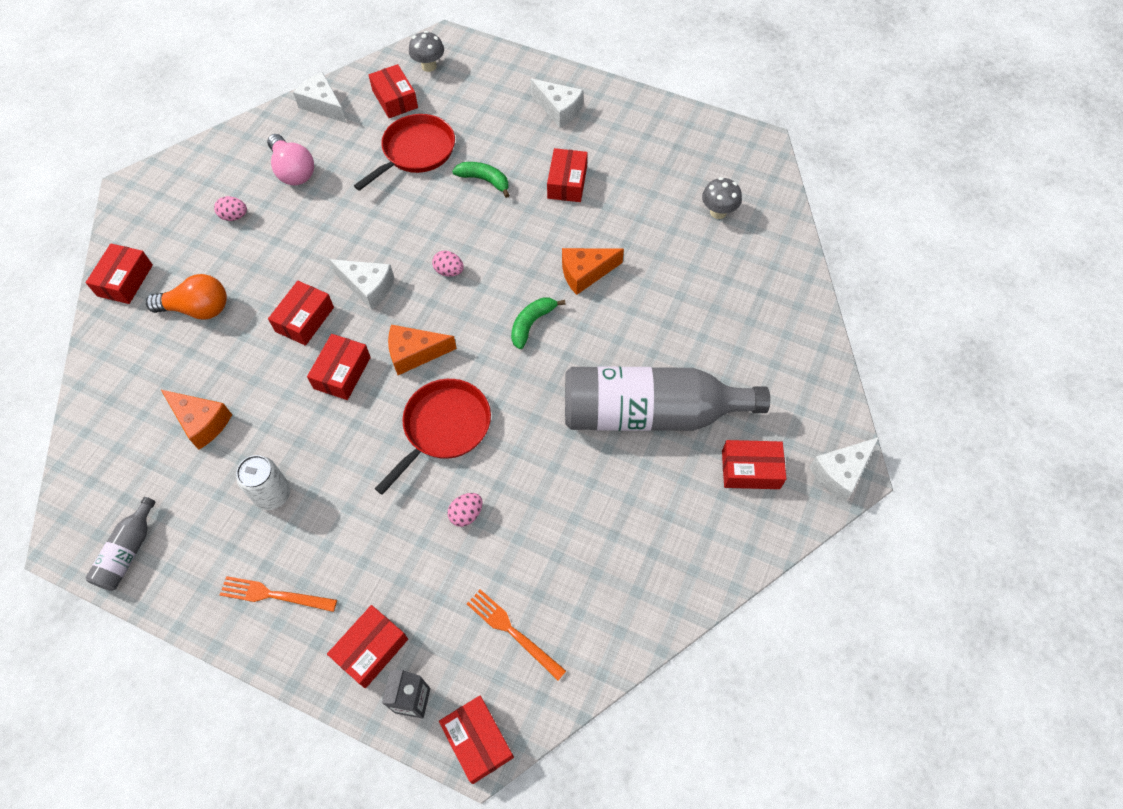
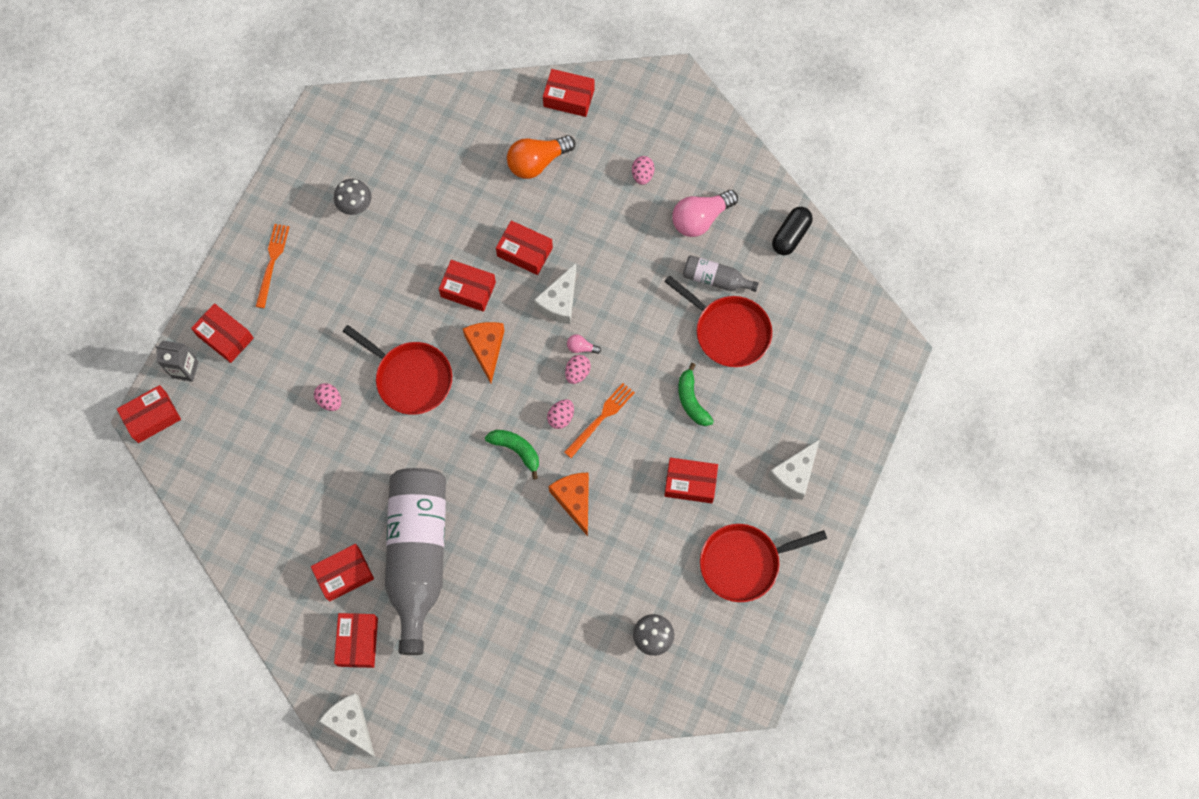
camera: 90 degrees right, 10 degrees up
(128, 552) = (313, 153): grey bottle -> grey bottle (715, 279)
(198, 309) = (537, 162): orange light bulb -> orange light bulb turned 60 degrees clockwise
(201, 422) = (423, 185): orange cheese -> none
(273, 494) = (356, 249): white can -> none
(323, 105) = (790, 235): white cheese -> black capsule
(395, 99) = (802, 305): red box -> red box (344, 574)
(421, 268) = (581, 347): none -> pink light bulb
(429, 66) = (854, 336): grey mushroom -> grey mushroom (356, 206)
(484, 180) = (691, 400): green banana -> green banana turned 135 degrees clockwise
(497, 285) = (561, 417): none -> pink egg
(513, 632) = (230, 440): orange fork -> orange fork (601, 418)
(642, 146) = (743, 563): none -> red pan

